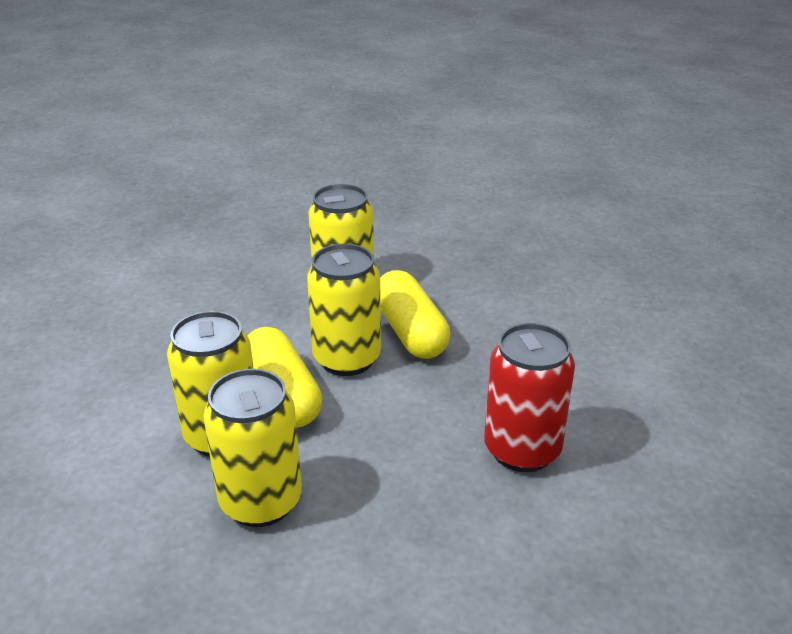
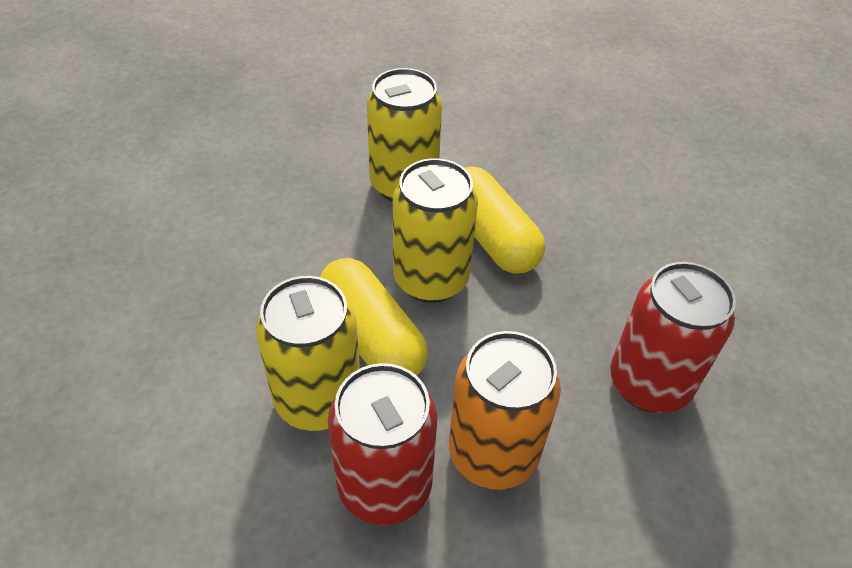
camera: 10 degrees left, 15 degrees up
(261, 502) = (385, 486): yellow can -> red can
(363, 488) = (493, 454): none -> orange can

